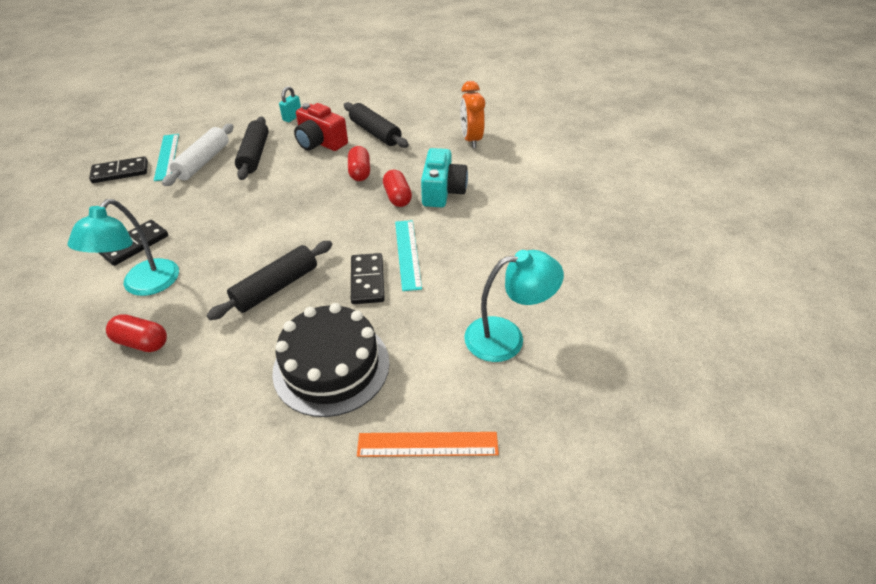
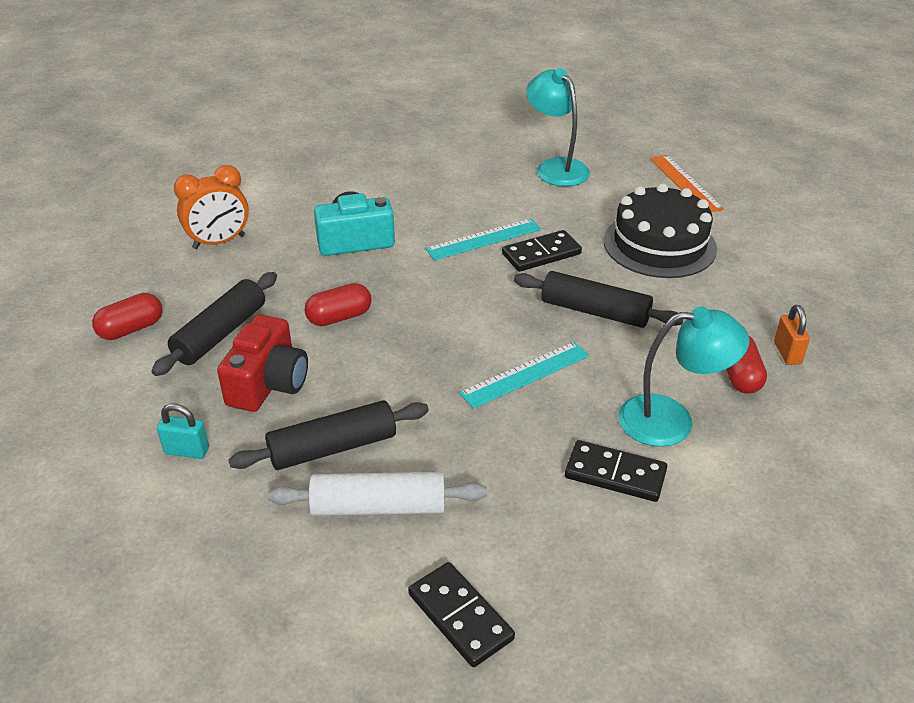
camera: 110 degrees left, 5 degrees down
(132, 388) = (787, 353): none -> orange padlock
(167, 156) = (382, 572): turquoise ruler -> turquoise ruler (525, 374)
(397, 197) = (383, 271): red capsule -> red capsule (131, 329)

